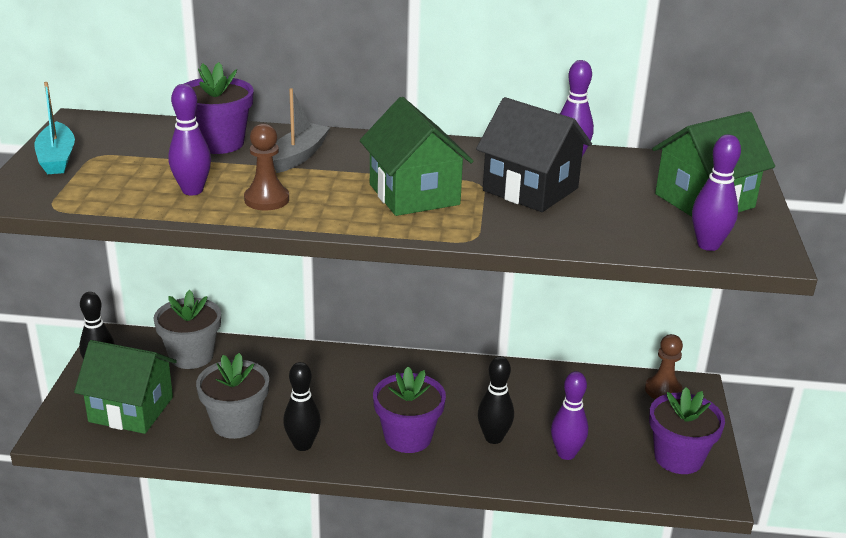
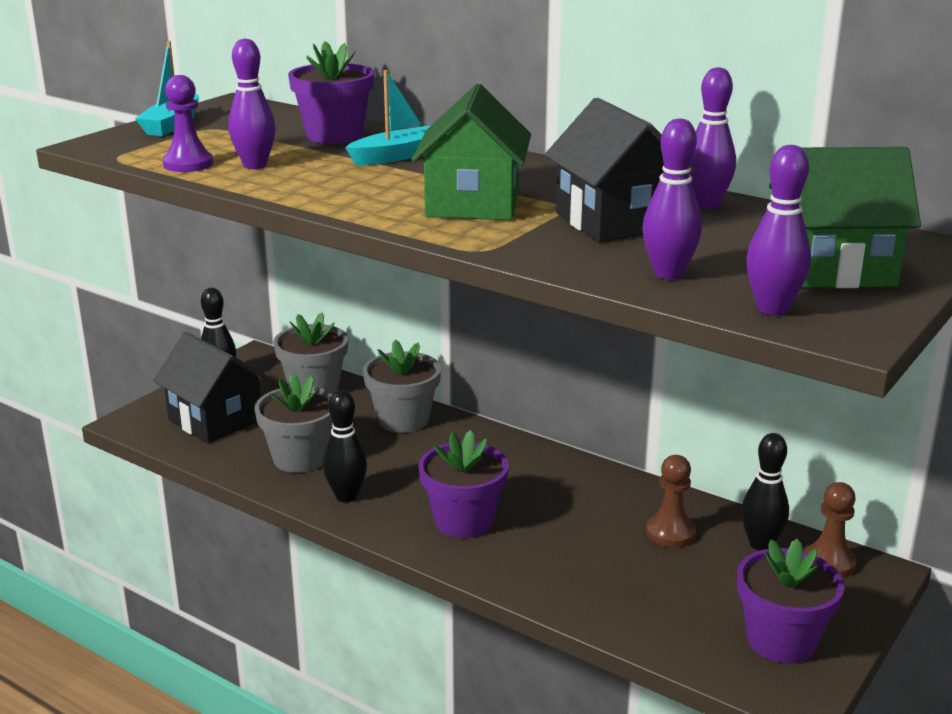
camera: 30 degrees right, 5 degrees down
(131, 201) = (188, 164): none -> purple pawn
(131, 409) = (215, 420): green house -> black house
(266, 199) = (314, 183): brown pawn -> brown pawn (670, 533)
(289, 363) = (403, 420): none -> grey flower pot
(298, 156) = (398, 156): grey boat -> turquoise boat
(493, 438) = (561, 550): black bowling pin -> black bowling pin (760, 544)
(566, 453) = (635, 592): purple bowling pin -> purple bowling pin (668, 274)

